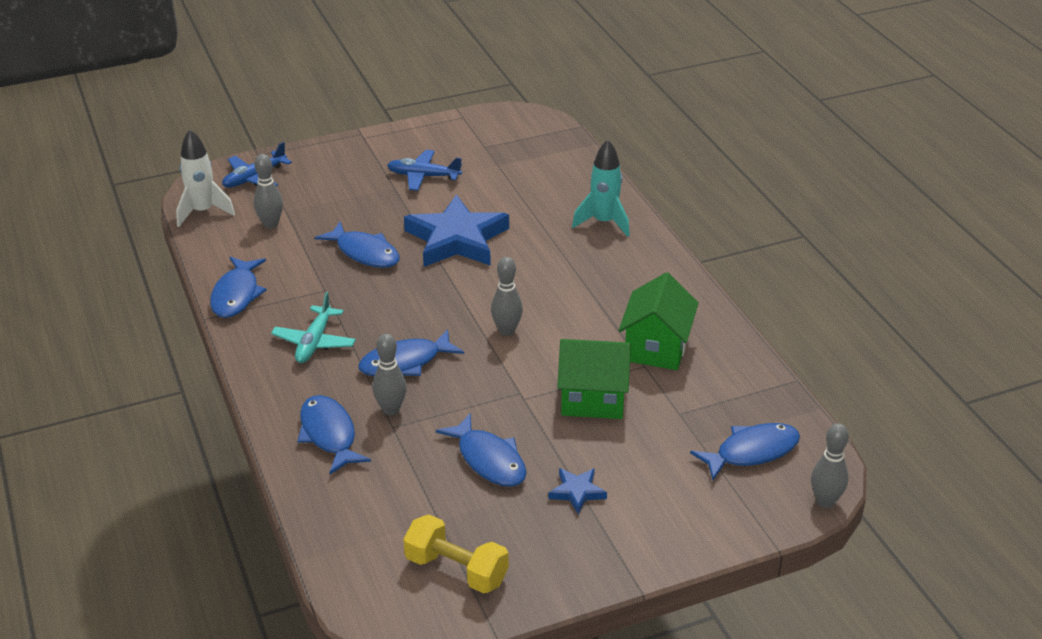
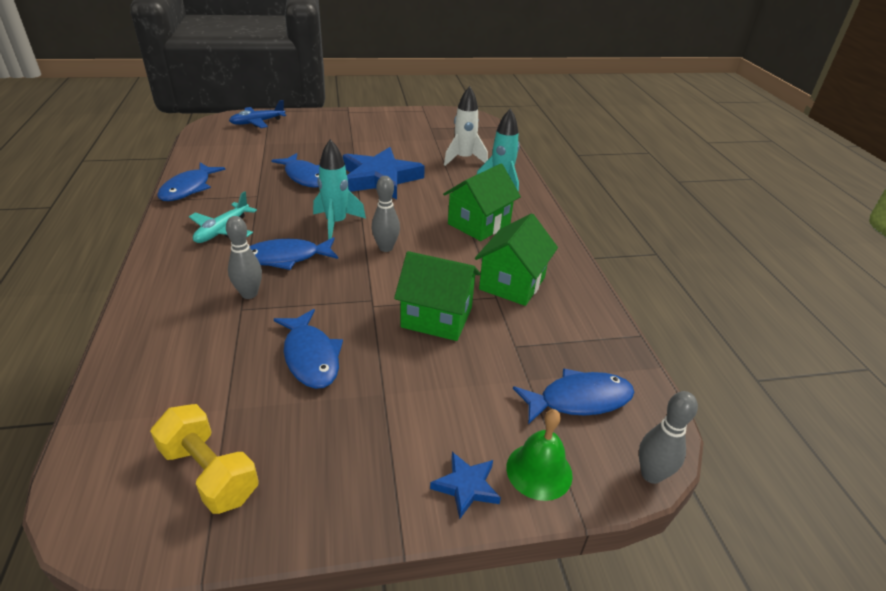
camera: 10 degrees right, 0 degrees up
(203, 212) = (207, 136): white rocket -> white rocket (464, 159)
(271, 224) = (248, 149): grey bowling pin -> none
(329, 434) = (181, 305): blue fish -> none
(423, 176) = (377, 138): blue plane -> none
(437, 310) = (336, 223): none -> turquoise rocket
(577, 492) = (381, 407): blue star -> blue star (466, 486)
(597, 281) = (479, 224): none -> green house
(731, 516) = (539, 471): none -> green bell

